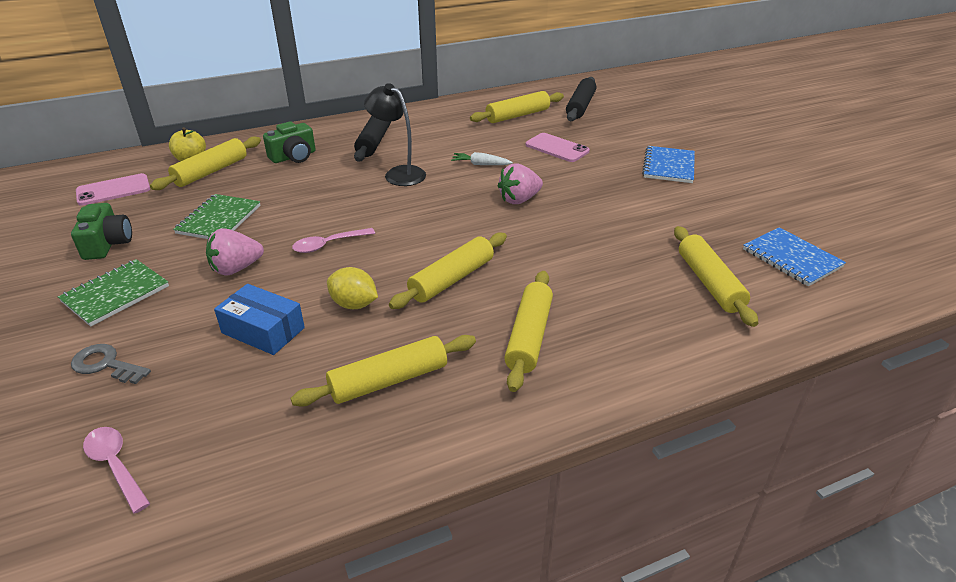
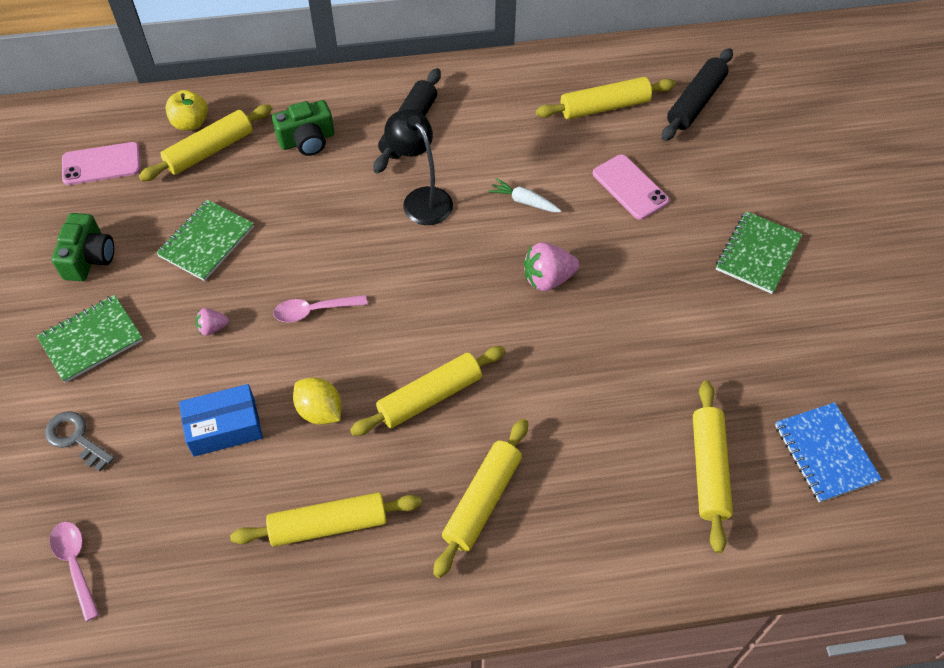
camera: 15 degrees right, 20 degrees up
(236, 268) = (212, 328): pink strawberry -> pink strawberry, size x0.55
(263, 330) = (224, 427): blue box -> blue box turned 60 degrees counterclockwise
(668, 166) = (757, 254): blue notebook -> green notebook

